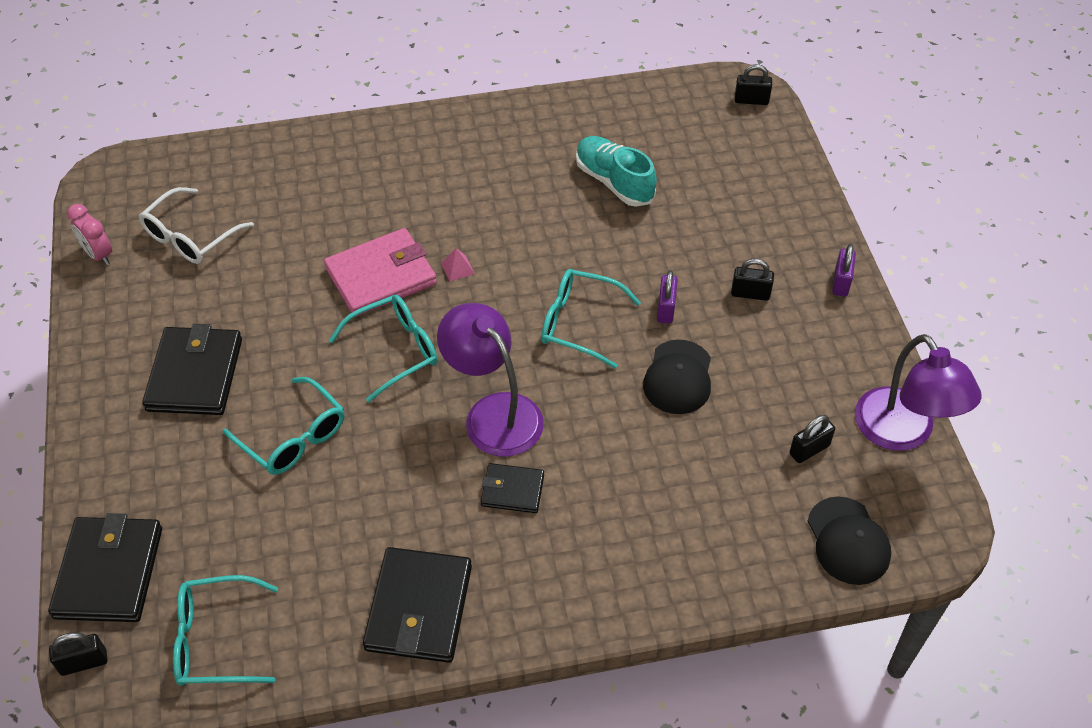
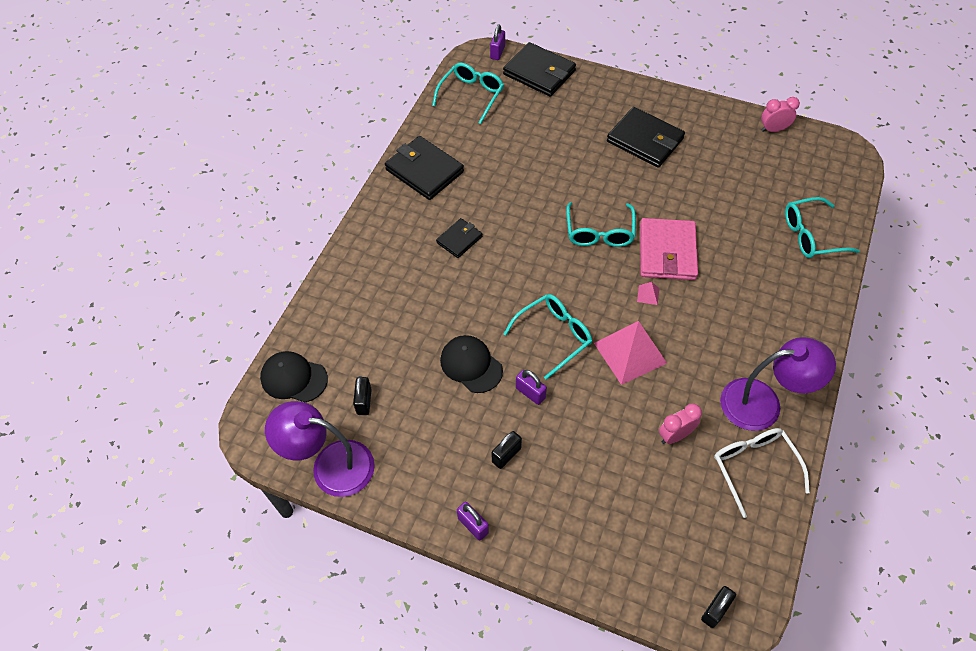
camera: 125 degrees right, 5 degrees up
(84, 662) = (497, 52): black padlock -> purple padlock
(190, 237) = (764, 174): white glasses -> white glasses (754, 467)
(293, 437) = (569, 164): turquoise glasses -> turquoise glasses (811, 235)
(493, 413) = (517, 257): purple lamp -> purple lamp (763, 403)
(547, 251) = (630, 353): none -> pink pyramid
(614, 182) = (675, 435): turquoise shoe -> pink clock

